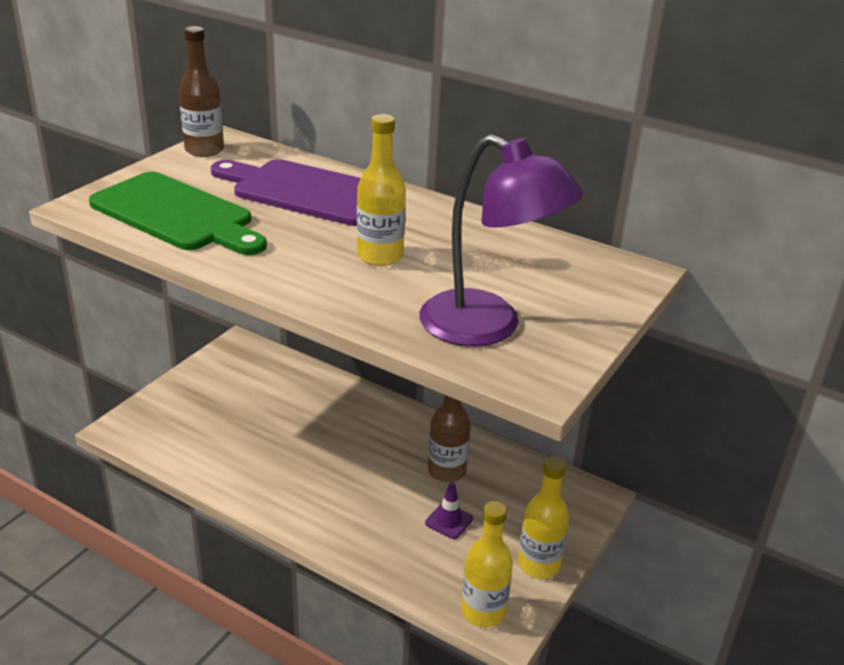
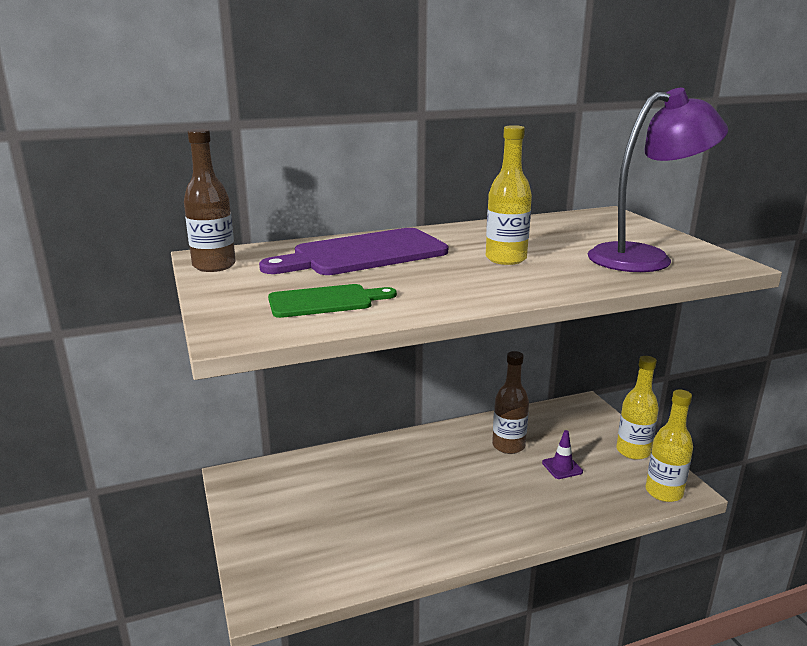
camera: 50 degrees left, 10 degrees down
(176, 214) = (325, 301): green cutting board -> green cutting board, size x0.58

